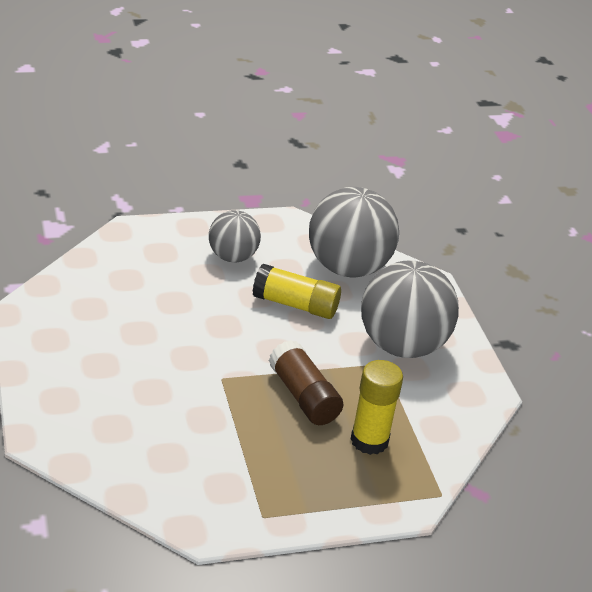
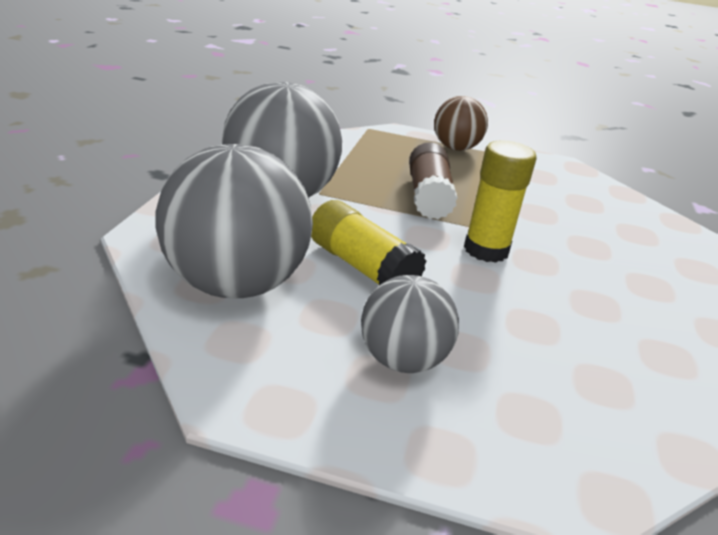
camera: 150 degrees left, 5 degrees down
(331, 498) = (455, 148): none -> brown ball
(369, 440) = (394, 160): yellow glue stick -> yellow glue stick (486, 250)

